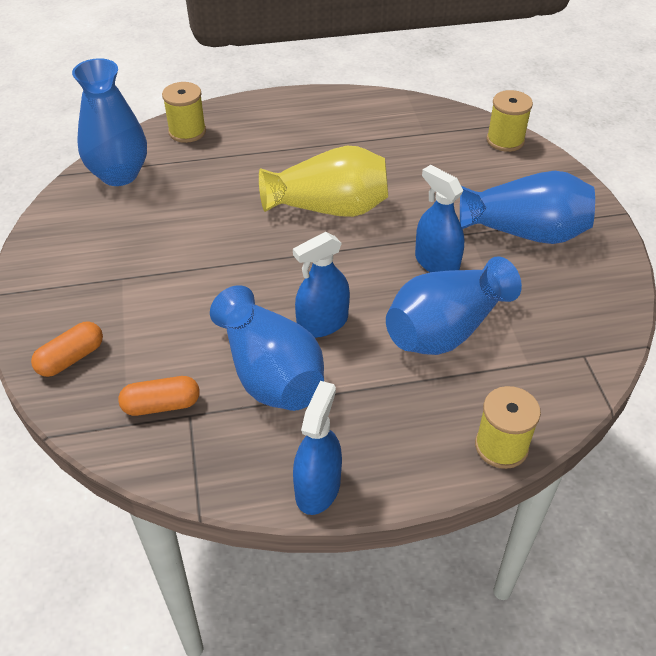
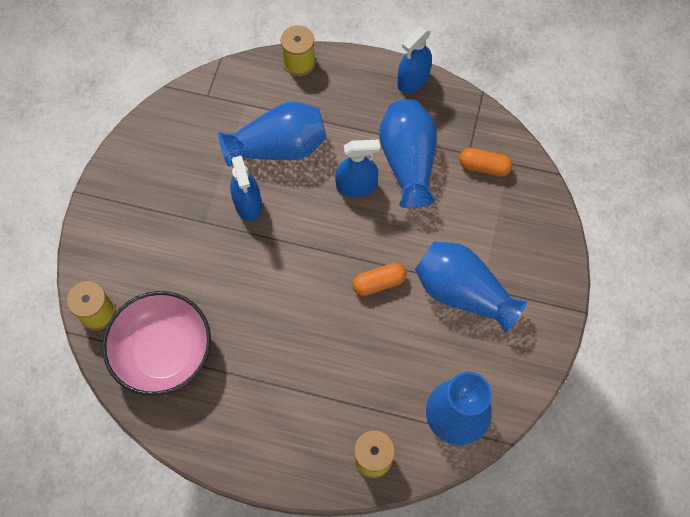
camera: 155 degrees left, 20 degrees up
(71, 358) = (534, 227): orange capsule -> orange capsule (379, 283)
(329, 208) = (294, 295): yellow vase -> none
(421, 136) = (164, 352): none -> pink bowl
(525, 232) = (164, 205): blue vase -> blue vase (462, 293)

